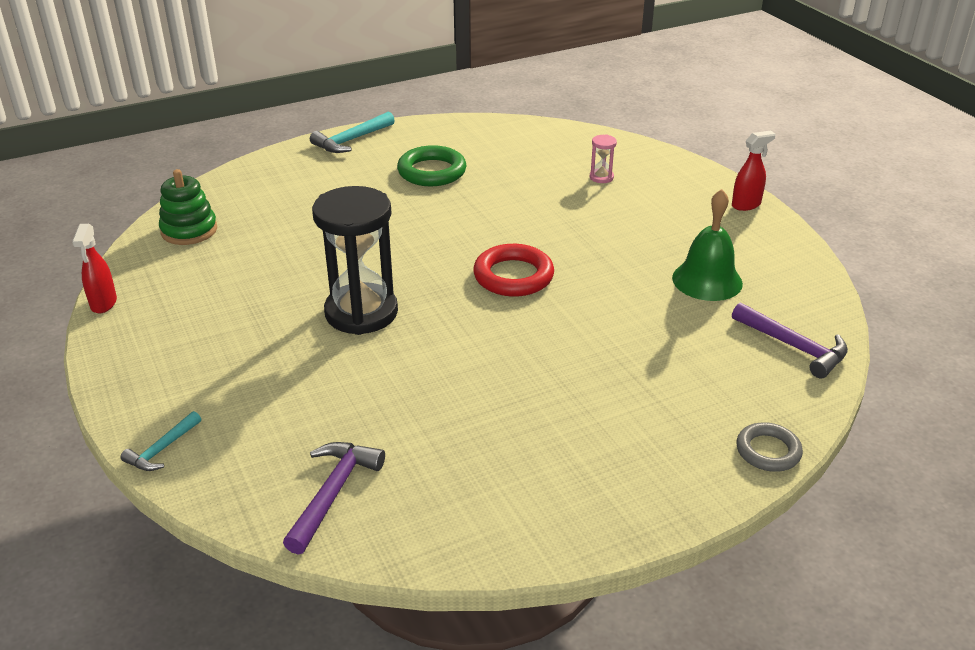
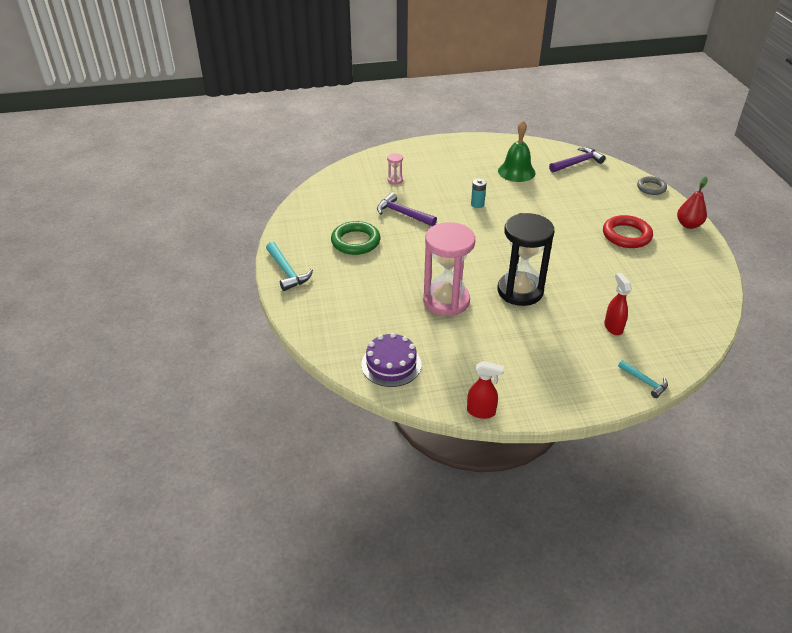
camera: 75 degrees left, 5 degrees up
(189, 230) = (391, 364): green stacking toy -> purple cake
(321, 253) = (446, 301): none -> pink hourglass
(333, 493) = (681, 317): purple hammer -> purple hammer (403, 214)
(513, 276) = (495, 230): red ring -> red ring (626, 235)
(578, 252) = (477, 204): none -> turquoise battery
(652, 509) = (688, 225): none -> red pear
(746, 205) = (446, 143): red spray bottle -> red spray bottle (613, 327)

